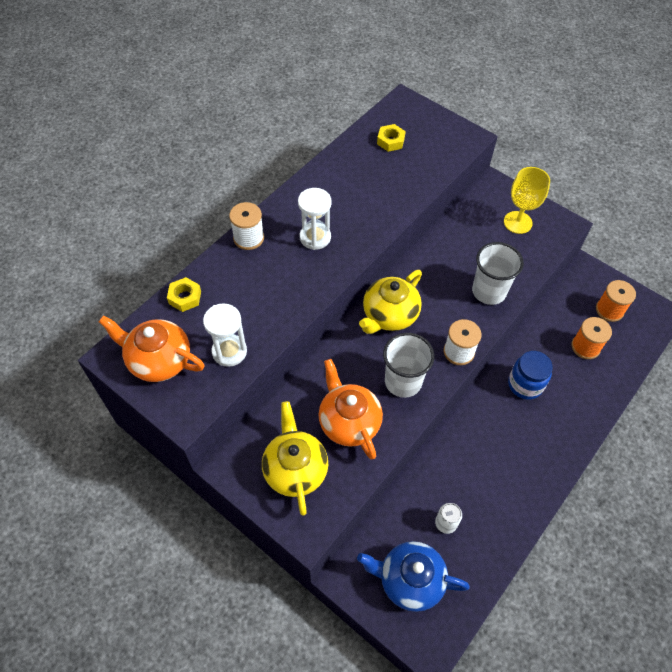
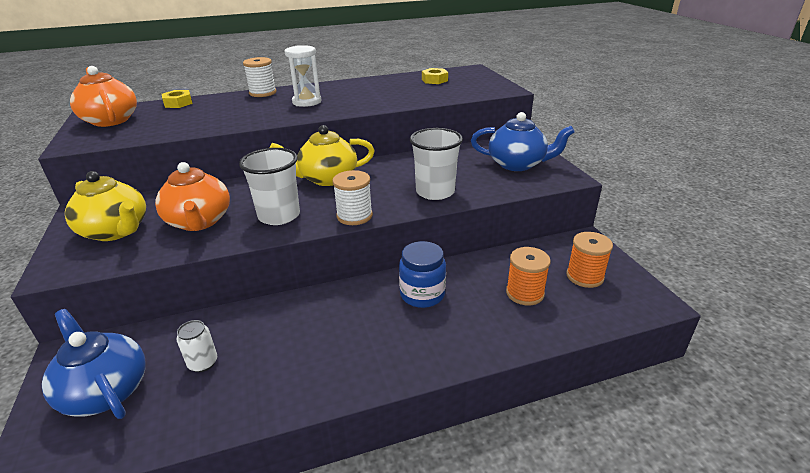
camera: 35 degrees right, 25 degrees down
(229, 351) = (156, 128): white hourglass -> none
(295, 469) = (116, 231): yellow teapot -> yellow teapot turned 105 degrees clockwise
(349, 422) = (199, 221): orange teapot -> orange teapot turned 150 degrees clockwise
(517, 222) = (517, 164): yellow goblet -> blue teapot

